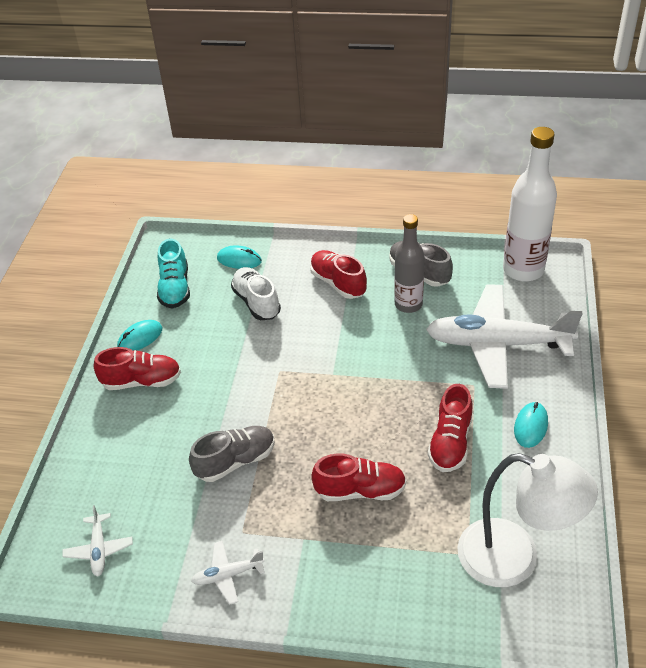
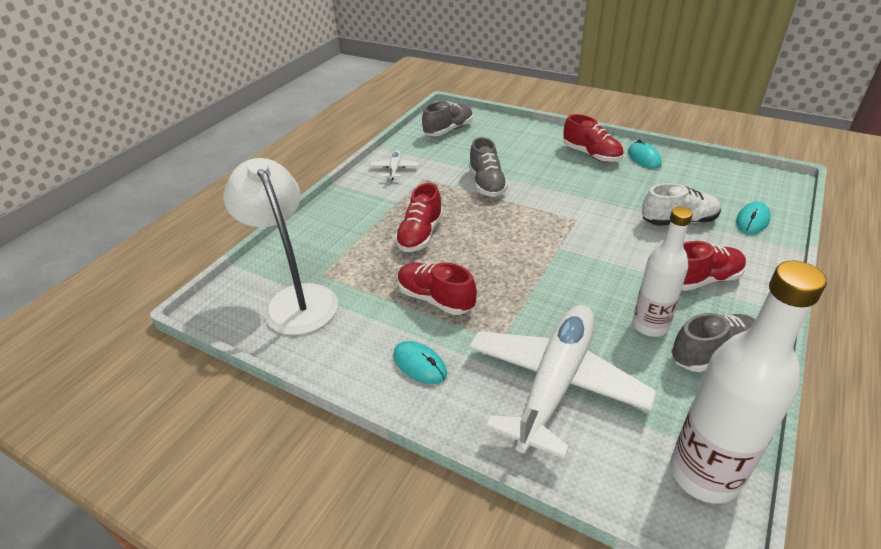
camera: 110 degrees right, 5 degrees down
(99, 549) = (448, 130): white plane -> grey shoe
(142, 381) = (591, 155): red shoe -> red shoe turned 60 degrees counterclockwise
(175, 288) = (709, 180): turquoise shoe -> none
(408, 304) = (650, 326): grey bottle -> white bottle
(514, 559) = (296, 299): white lamp -> white lamp turned 105 degrees clockwise

